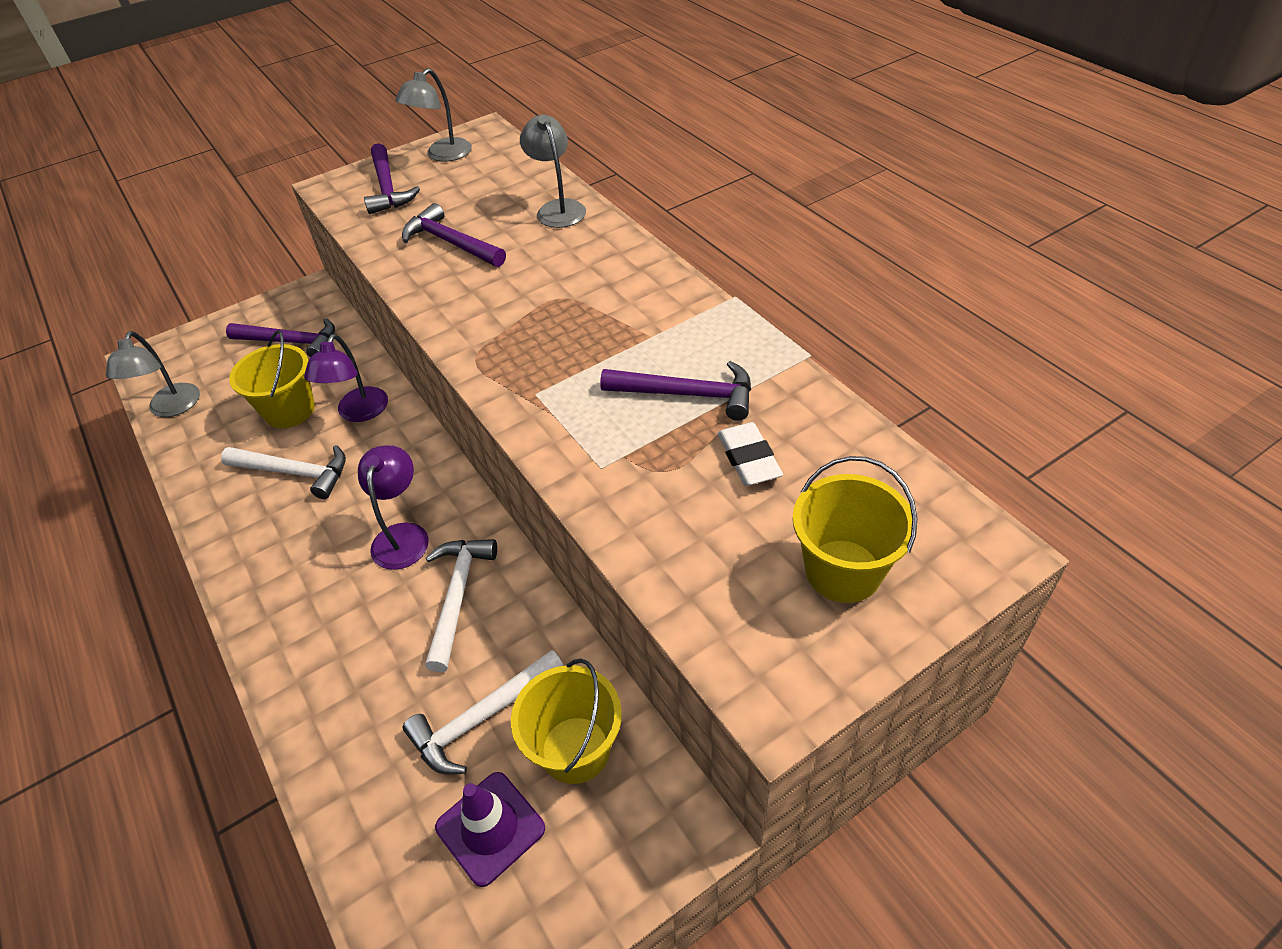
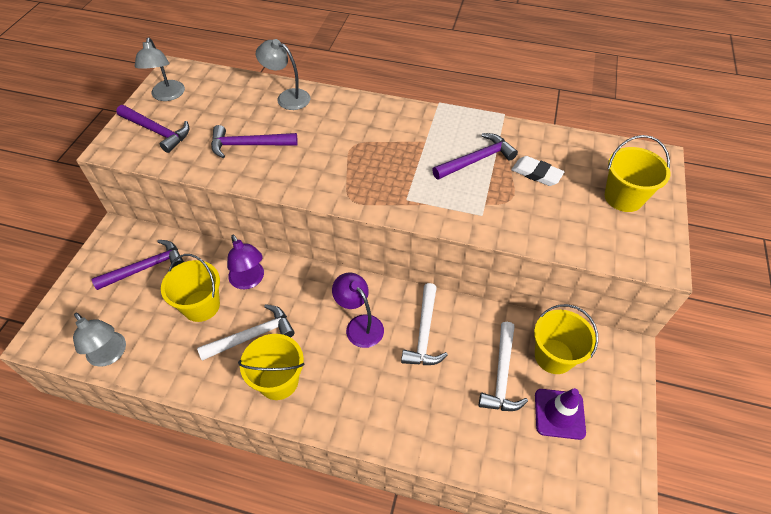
camera: 45 degrees left, 5 degrees up
(261, 537) = (278, 381): none -> yellow bucket
(457, 596) = (424, 333): white hammer -> white hammer turned 135 degrees counterclockwise

